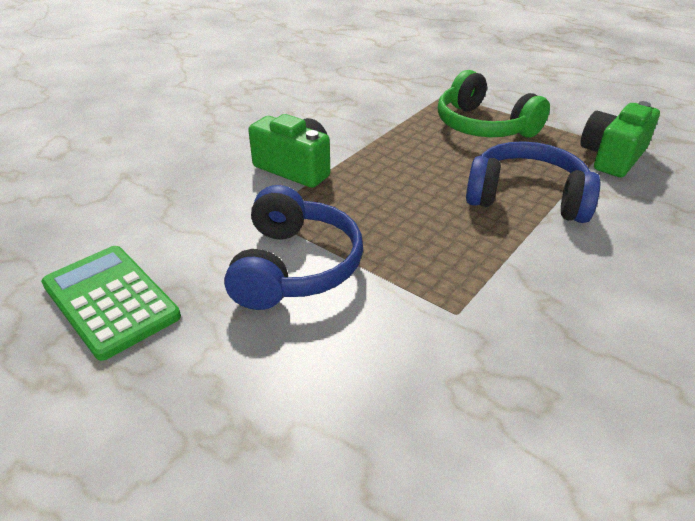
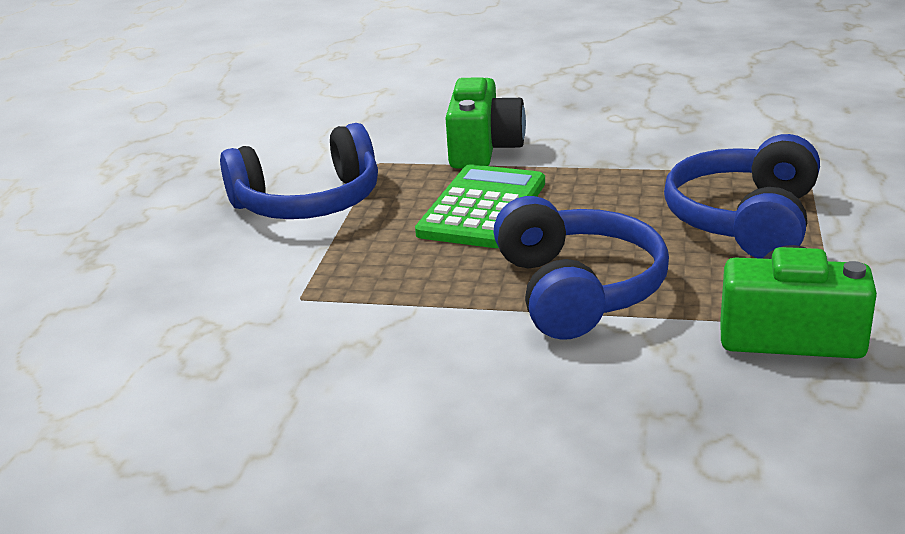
camera: 65 degrees right, 10 degrees down
(110, 300) = (205, 152): green calculator -> green calculator (482, 208)
(483, 126) = (744, 220): green headphones -> blue headphones

